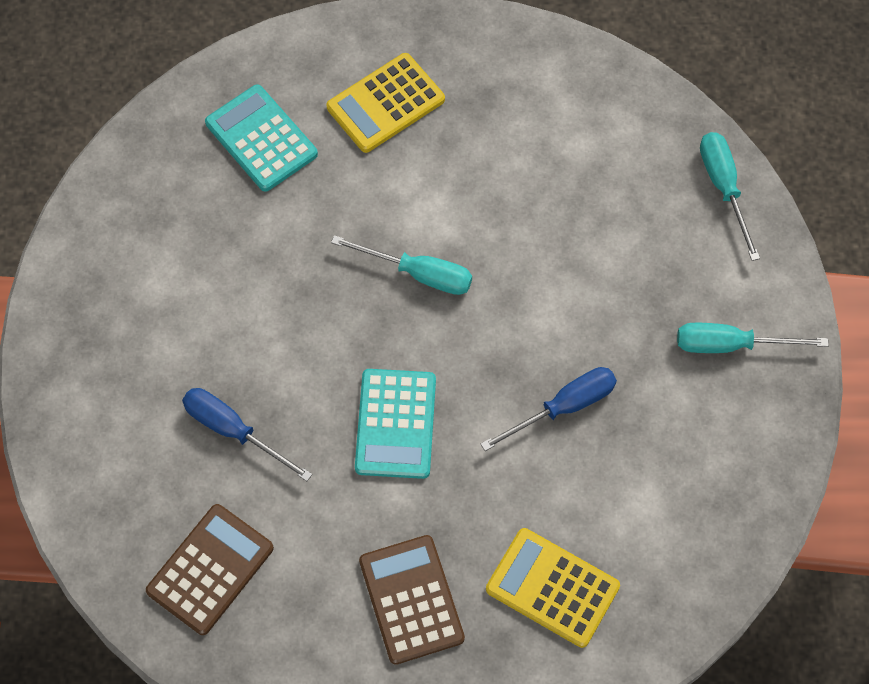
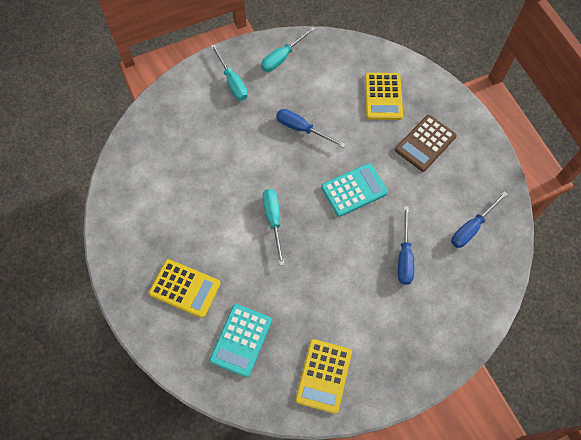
camera: 120 degrees left, 0 degrees up
(140, 216) = (323, 376): none -> yellow calculator
(210, 569) = (471, 228): brown calculator -> blue screwdriver
(724, 187) = (152, 117): turquoise screwdriver -> turquoise screwdriver (282, 57)

